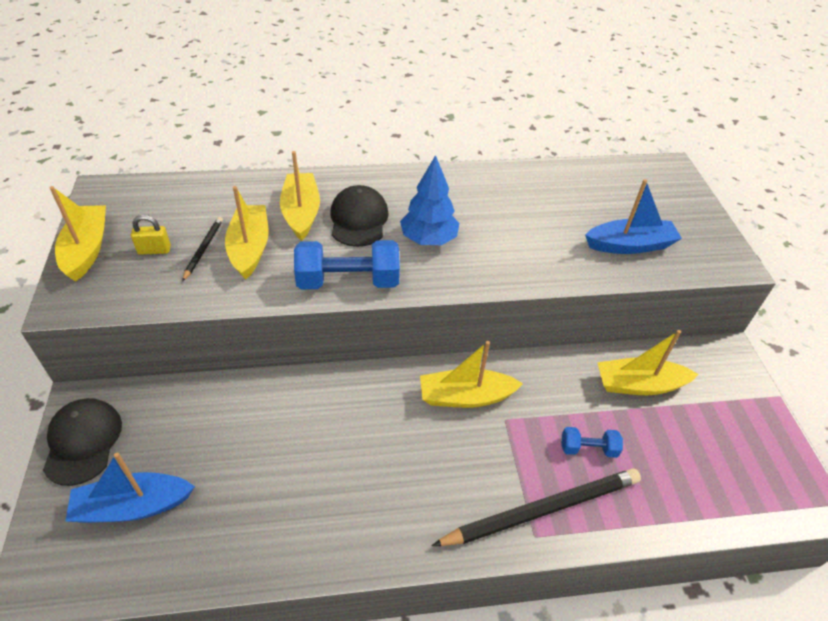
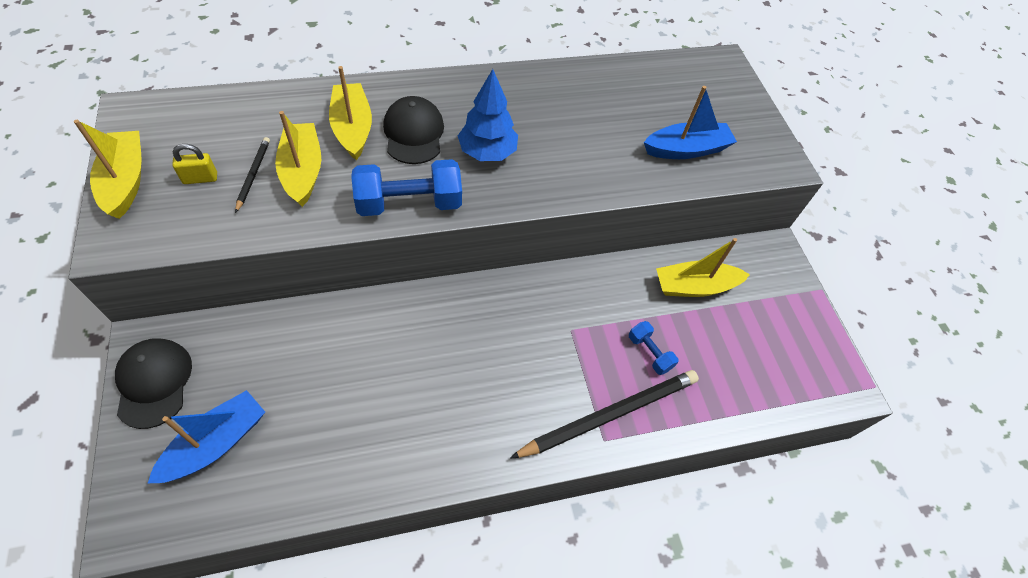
camera: 10 degrees left, 10 degrees up
(133, 506) = (216, 444): blue boat -> blue boat turned 150 degrees clockwise
(466, 396) = (532, 309): yellow boat -> none
(588, 448) = (649, 353): blue dumbbell -> blue dumbbell turned 60 degrees clockwise

